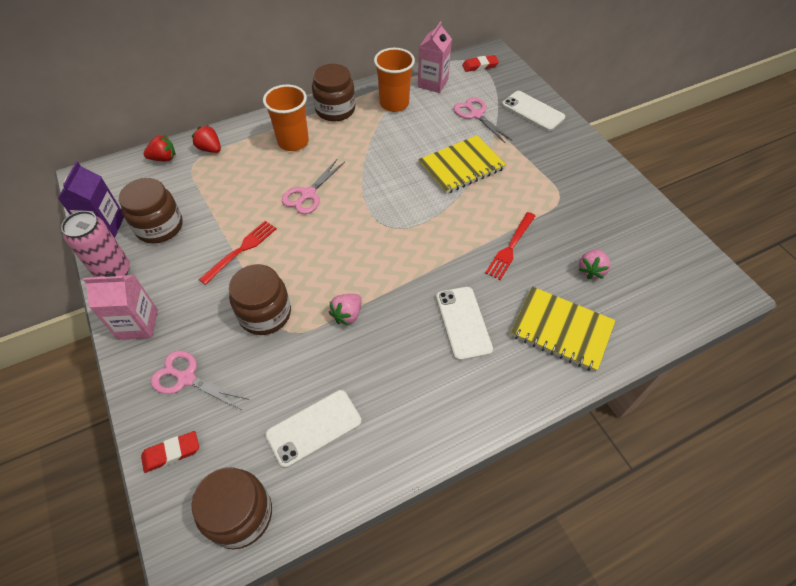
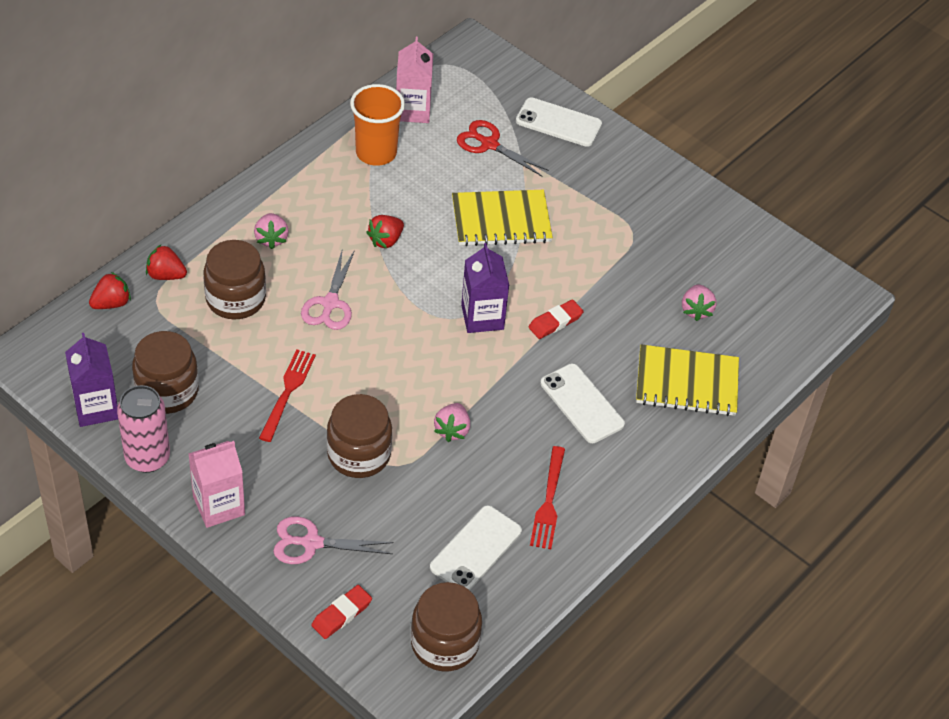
camera: 25 degrees left, 5 degrees down
(293, 142) = (271, 239): orange cup -> pink strawberry
(335, 110) = (302, 180): brown jar -> brown jar (235, 299)
(371, 161) = (385, 240): none -> red strawberry
(414, 232) = (482, 317): none -> purple carton
(461, 166) = (501, 220): yellow notebook -> yellow notebook turned 45 degrees clockwise
(476, 114) = (489, 144): pink scissors -> red scissors
(480, 66) = (463, 69): red eraser -> red eraser (555, 322)
(510, 247) = (599, 307): red fork -> red fork (548, 501)

